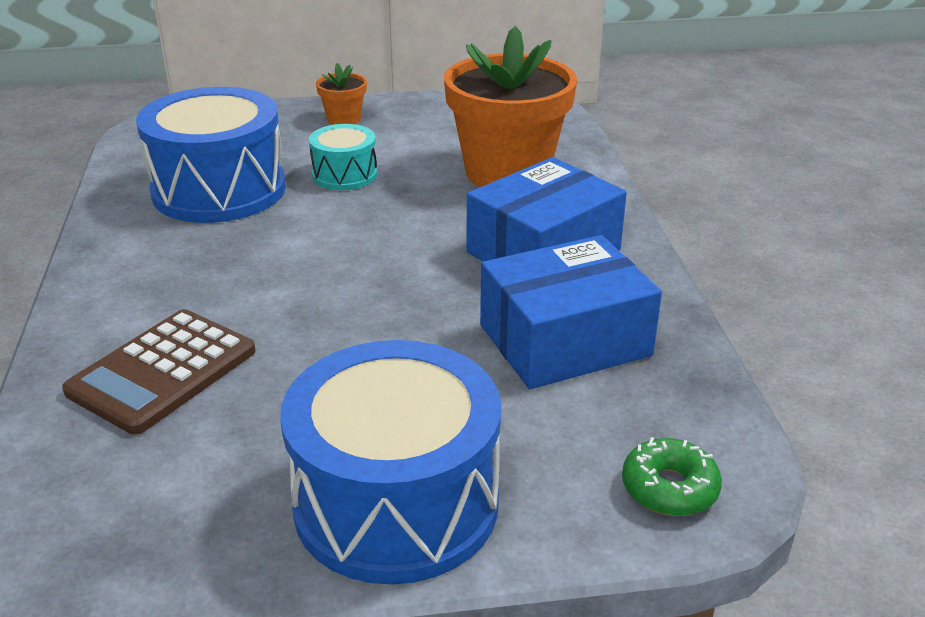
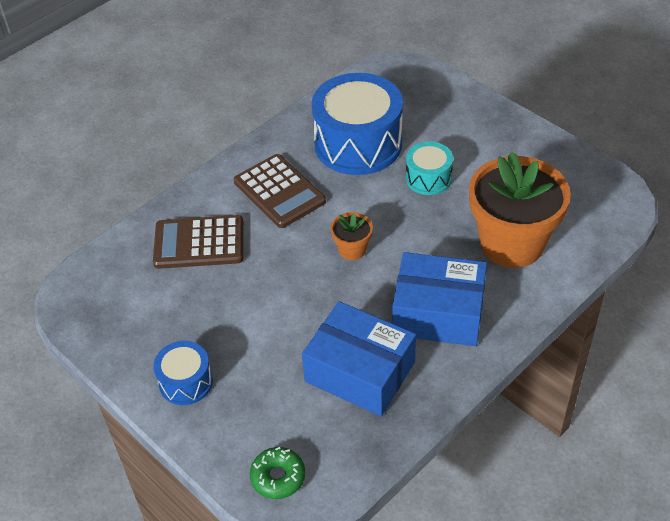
camera: 55 degrees right, 15 degrees up
(192, 270) = (279, 192): none -> brown calculator
(344, 119) = (491, 131): orange flower pot -> orange flower pot (352, 249)
(396, 503) = (186, 382): blue drum -> blue drum, size x0.51

